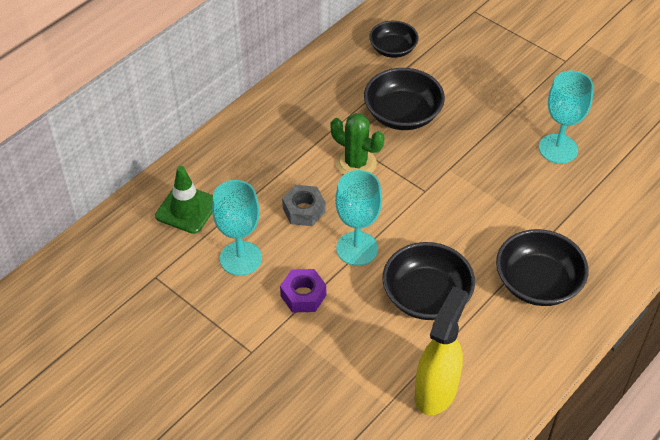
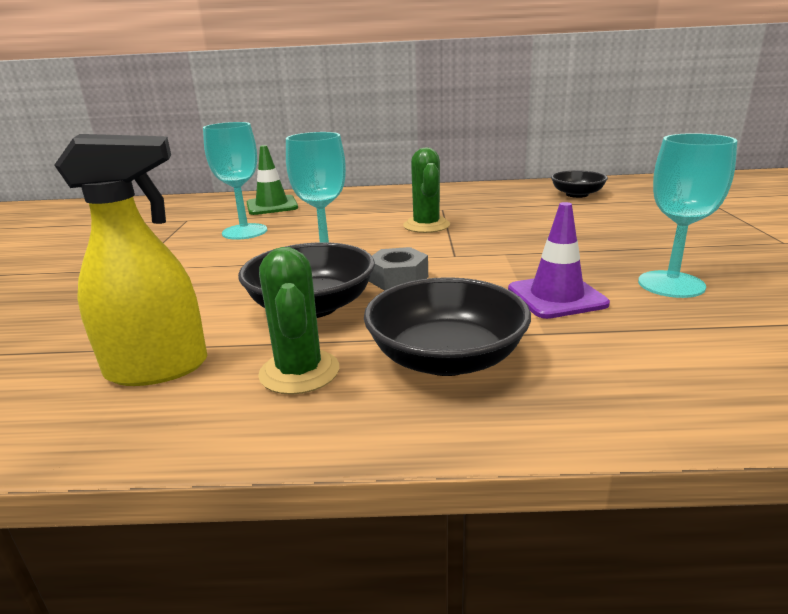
camera: 50 degrees right, 25 degrees down
(303, 295) = (232, 261): purple nut -> none
(304, 210) = (336, 230): grey nut -> grey nut (398, 279)
(402, 114) = (520, 219): black bowl -> none
(496, 340) = (299, 372): none -> green cactus
(524, 198) = (556, 297): none -> purple traffic cone

